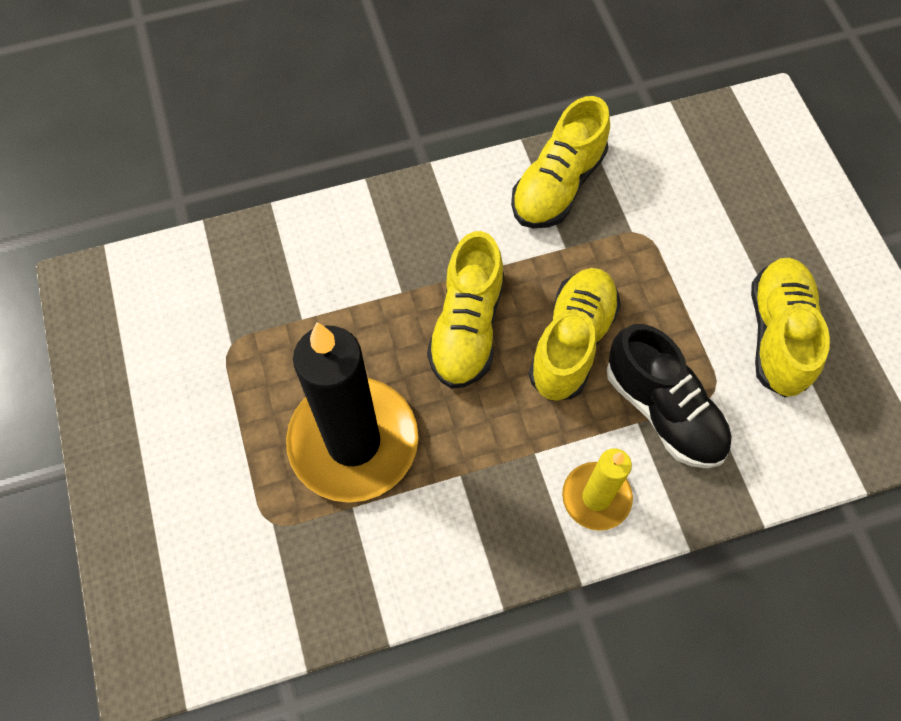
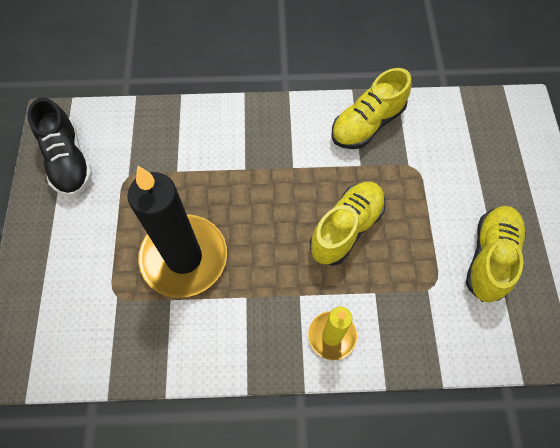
camera: 15 degrees right, 0 degrees up
(467, 327) = (280, 202): yellow shoe -> none
(663, 410) = (395, 289): black shoe -> black shoe (68, 161)

